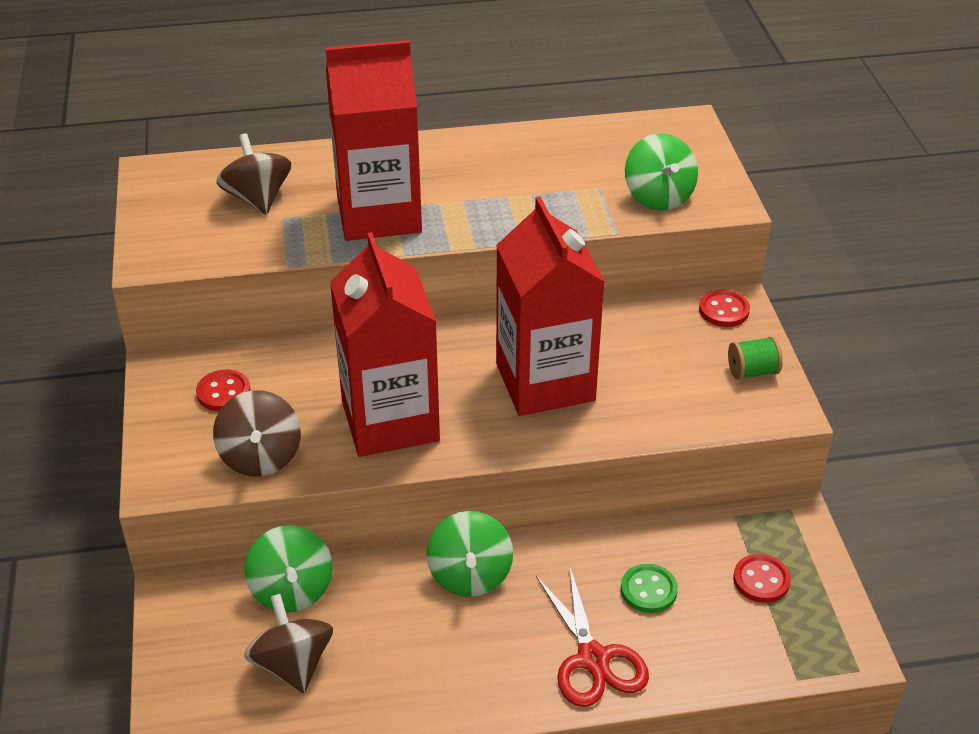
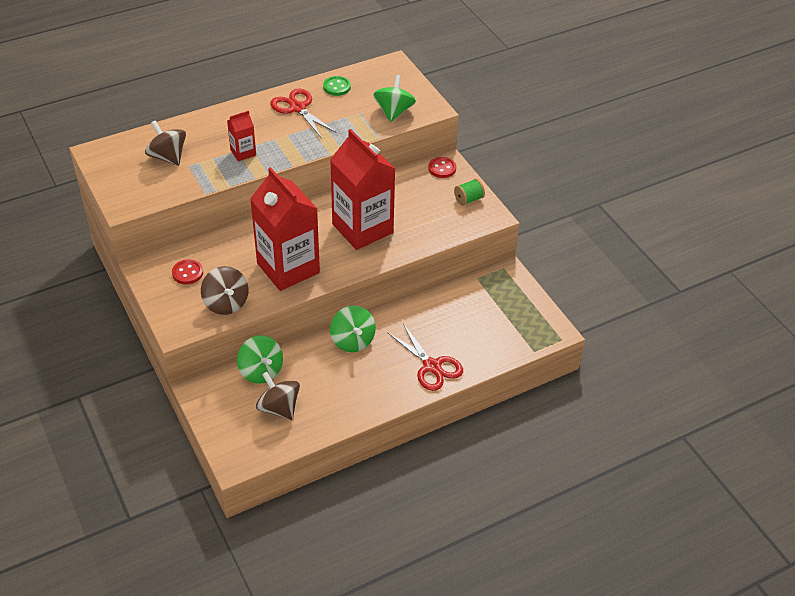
camera: 20 degrees left, 5 degrees up
(379, 214) = (243, 152): red carton -> red carton, size x0.44
(499, 163) = (298, 108): none -> red scissors
(648, 590) = (447, 326): green button -> green button (337, 87)
(658, 197) = (394, 112): green spinning top -> green spinning top turned 135 degrees counterclockwise
(761, 580) = (501, 307): red button -> none

